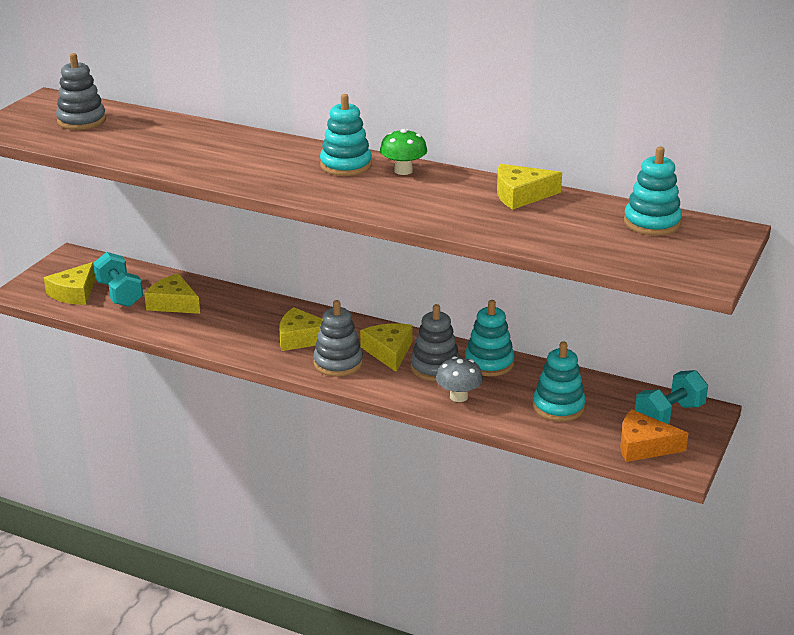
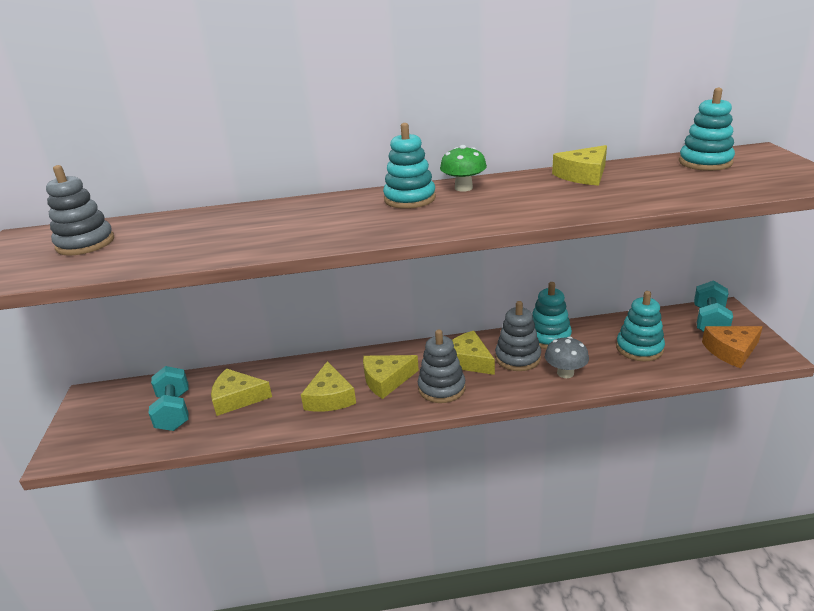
camera: 30 degrees left, 0 degrees up
(74, 293) = (124, 430): yellow cheese -> yellow cheese (330, 397)
(119, 294) = (174, 411): turquoise dumbbell -> turquoise dumbbell turned 45 degrees clockwise

